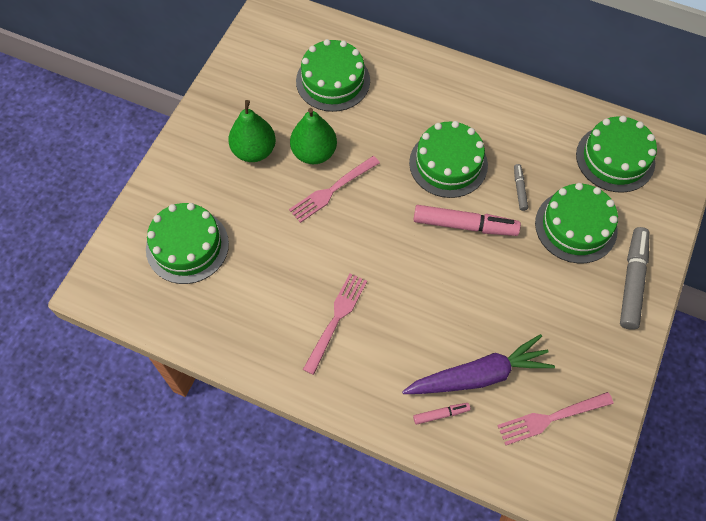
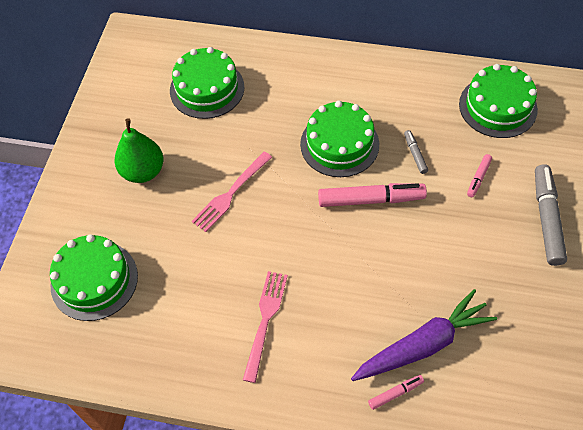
camera: 10 degrees left, 5 degrees down
(314, 153) = (204, 161): green pear -> none
(551, 418) = (506, 371): pink fork -> none
(576, 226) = (478, 178): green cake -> pink marker

